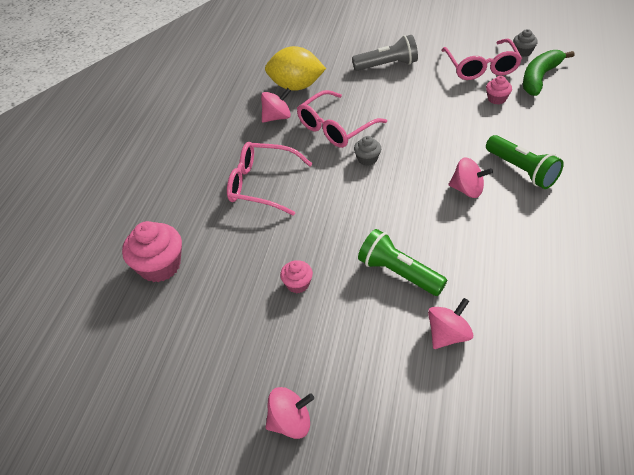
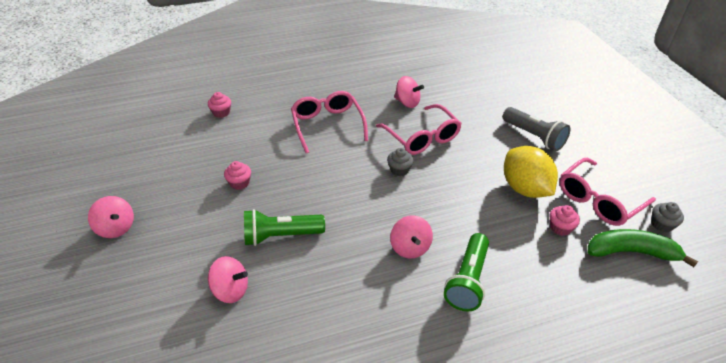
camera: 55 degrees right, 5 degrees down
(160, 266) = (221, 113): pink cupcake -> pink cupcake, size x0.53
(296, 86) = (453, 97): yellow lemon -> yellow lemon (525, 188)
(335, 128) = (422, 137): pink glasses -> pink glasses turned 135 degrees counterclockwise
(399, 273) = (281, 236): green flashlight -> green flashlight turned 105 degrees counterclockwise

